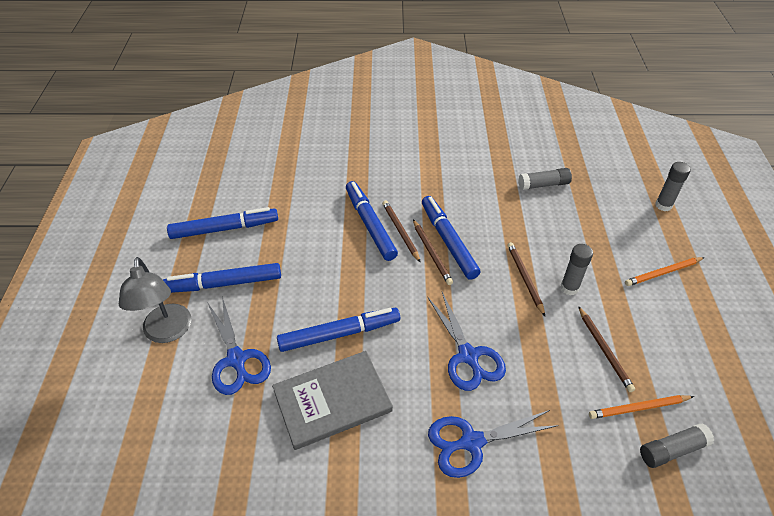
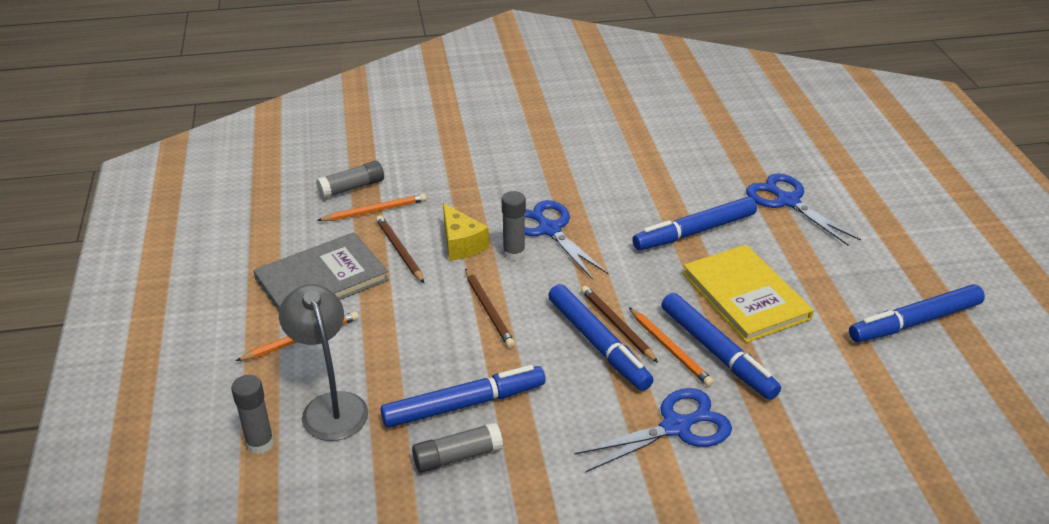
camera: 170 degrees right, 10 degrees down
(167, 332) = (877, 213): grey lamp -> grey lamp (331, 406)
(224, 284) = (858, 261): blue marker -> blue marker (464, 404)
(329, 264) = (745, 296): none -> yellow book
(332, 401) = (674, 184): grey book -> grey book (321, 279)
(400, 231) = (670, 349): brown pencil -> orange pencil
(471, 442) = (536, 173): blue scissors -> blue scissors (676, 427)
(549, 350) = (461, 244): none -> yellow cheese
(569, 288) = (431, 306): grey glue stick -> grey glue stick (514, 253)

